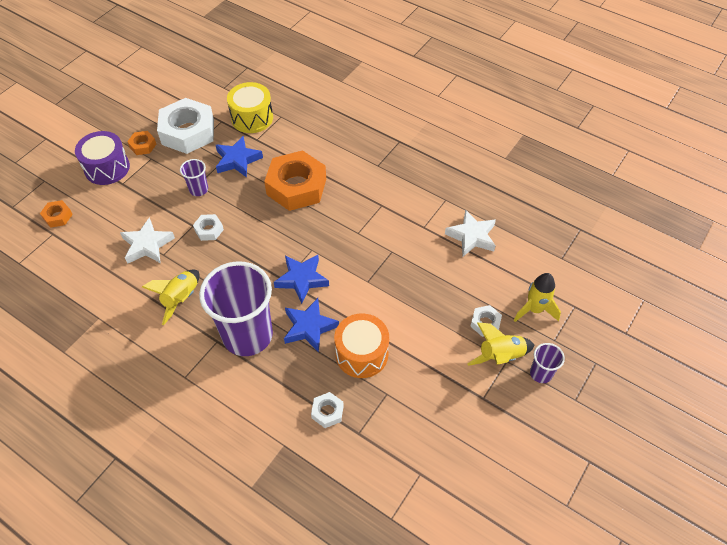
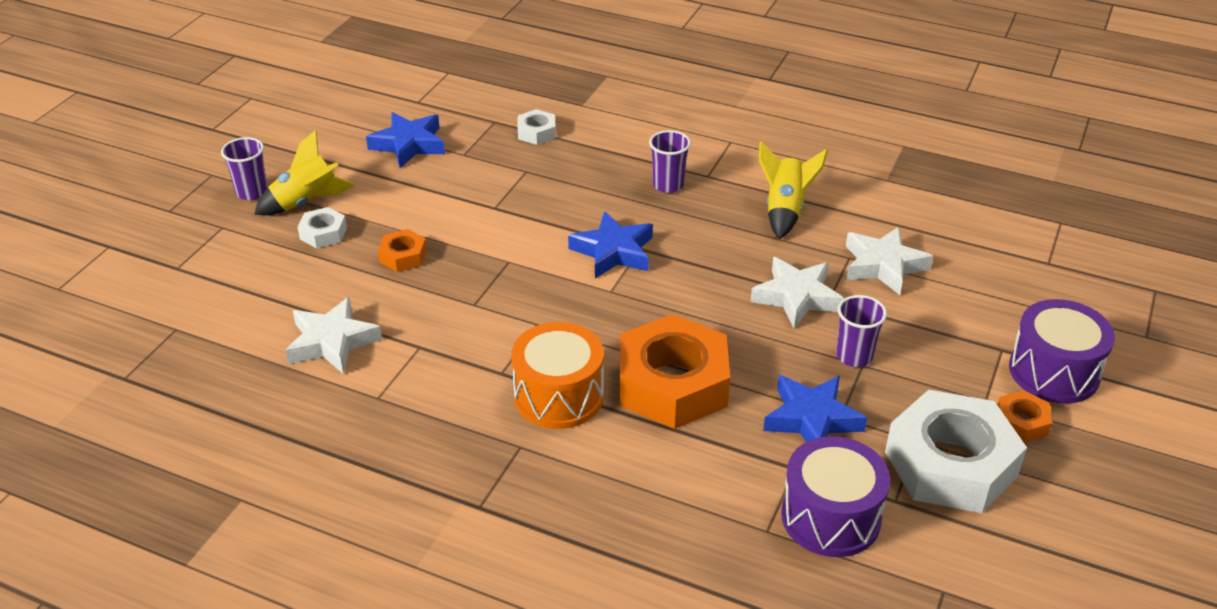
camera: 170 degrees right, 15 degrees down
(58, 216) = (1064, 286): orange nut -> orange nut (403, 256)
(209, 230) = (796, 297): white nut -> white star
(247, 335) = (668, 185): purple cup -> purple cup, size x0.44
(252, 118) = (830, 517): yellow drum -> purple drum
(309, 327) = (584, 201): blue star -> blue star (409, 144)
(361, 354) = (503, 184): orange drum -> orange drum (559, 396)
(534, 309) = (243, 257): yellow rocket -> none

